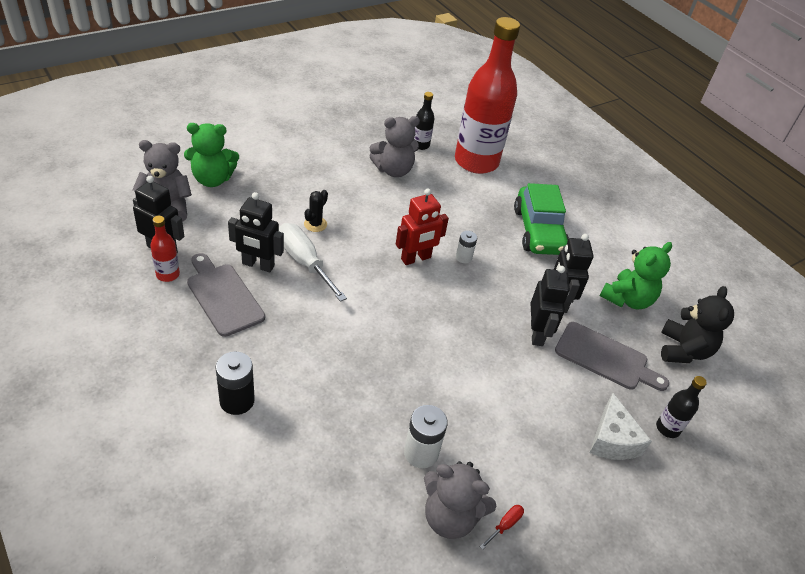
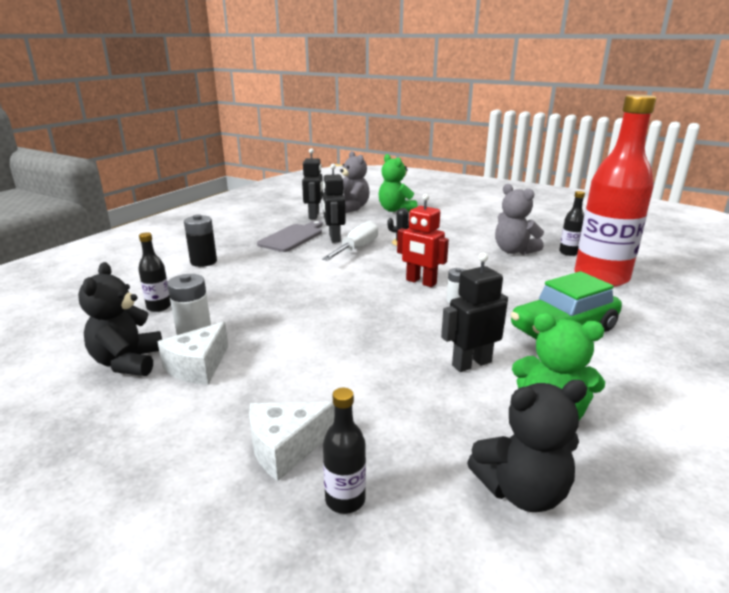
camera: 70 degrees right, 20 degrees down
(168, 274) = (294, 221): red bottle -> none
(341, 470) = (159, 307): none -> black bottle
(450, 517) = (128, 362): grey teddy bear -> black teddy bear
(484, 464) = (197, 366): none -> white cheese
(505, 525) = (126, 394): red screwdriver -> none
(537, 333) = (403, 360): black robot -> none
(605, 358) = (420, 416): grey cutting board -> none

